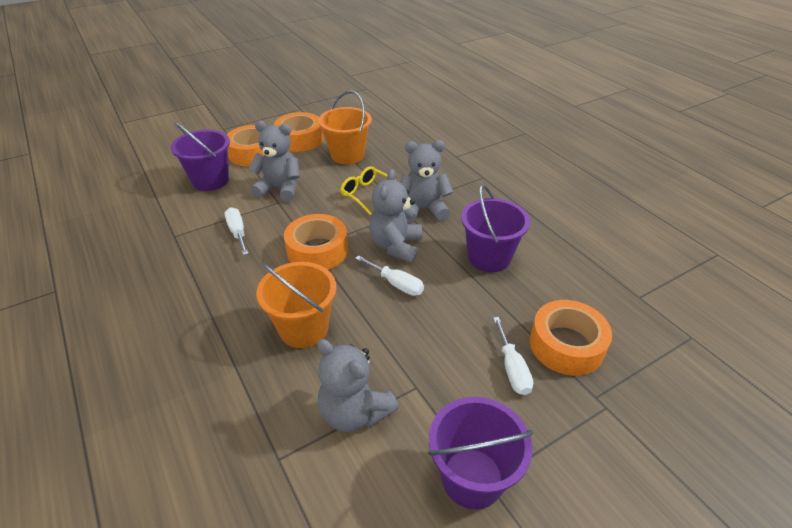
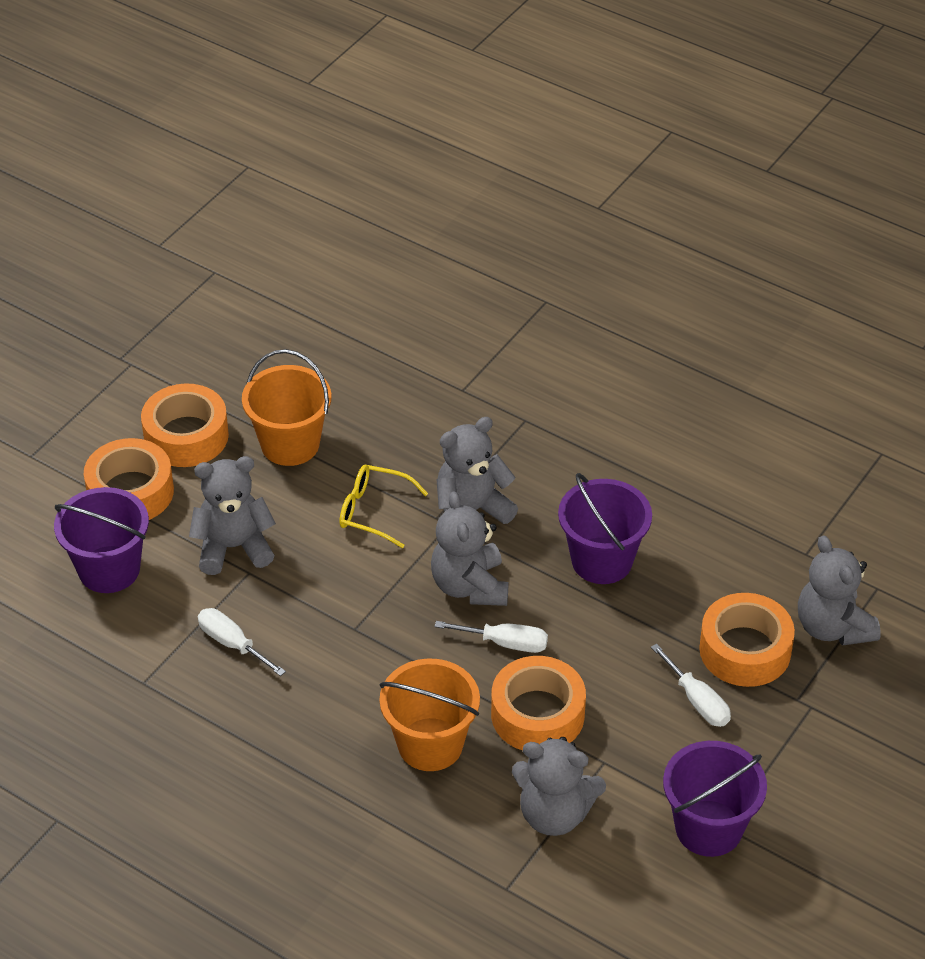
camera: 25 degrees left, 5 degrees up
(317, 250) = (368, 632): orange tape -> orange tape (537, 714)
(645, 353) = (832, 627): none -> grey teddy bear

